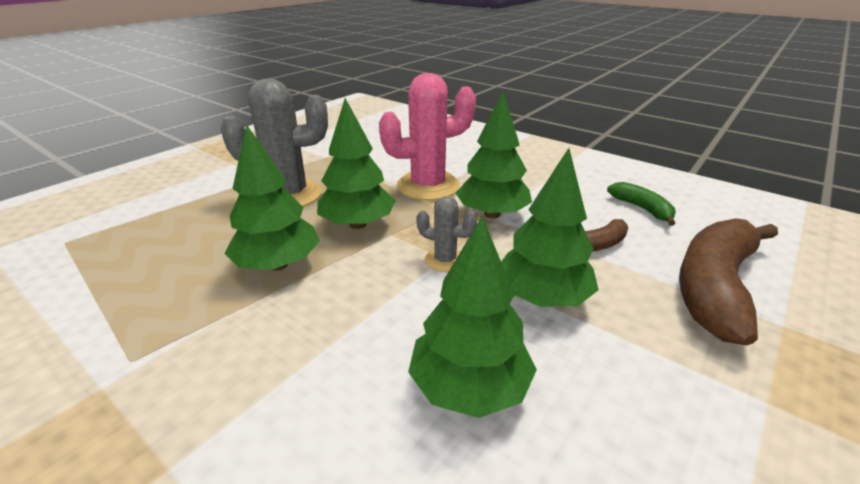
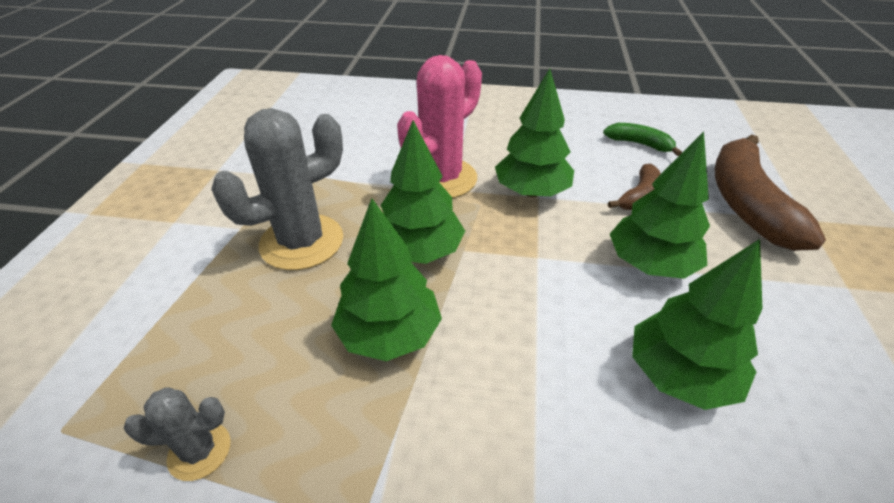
camera: 30 degrees left, 10 degrees up
(445, 260) = (541, 259): grey cactus -> grey cactus (199, 451)

